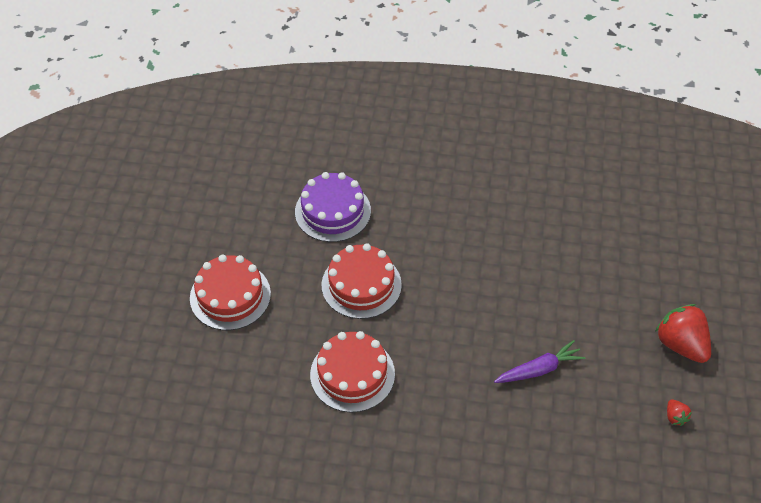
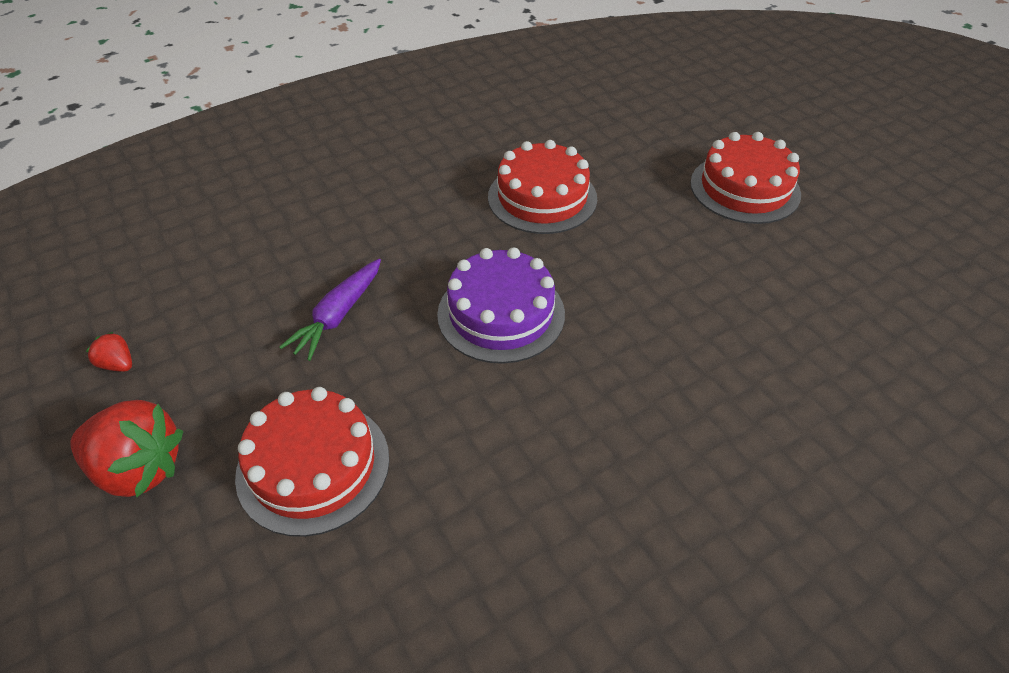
camera: 140 degrees right, 5 degrees down
(332, 211) = (784, 336): purple cake -> purple cake (501, 314)
(361, 285) = (637, 277): red cake -> red cake (313, 466)

